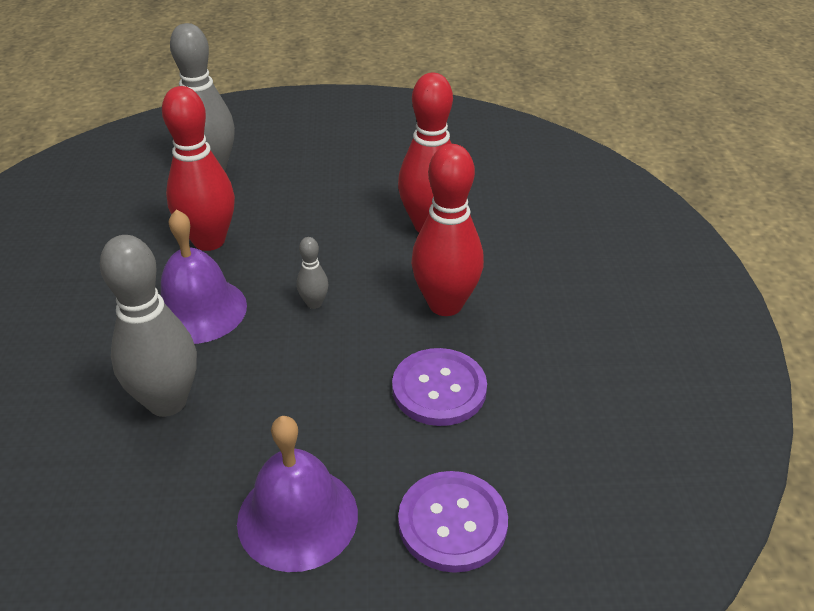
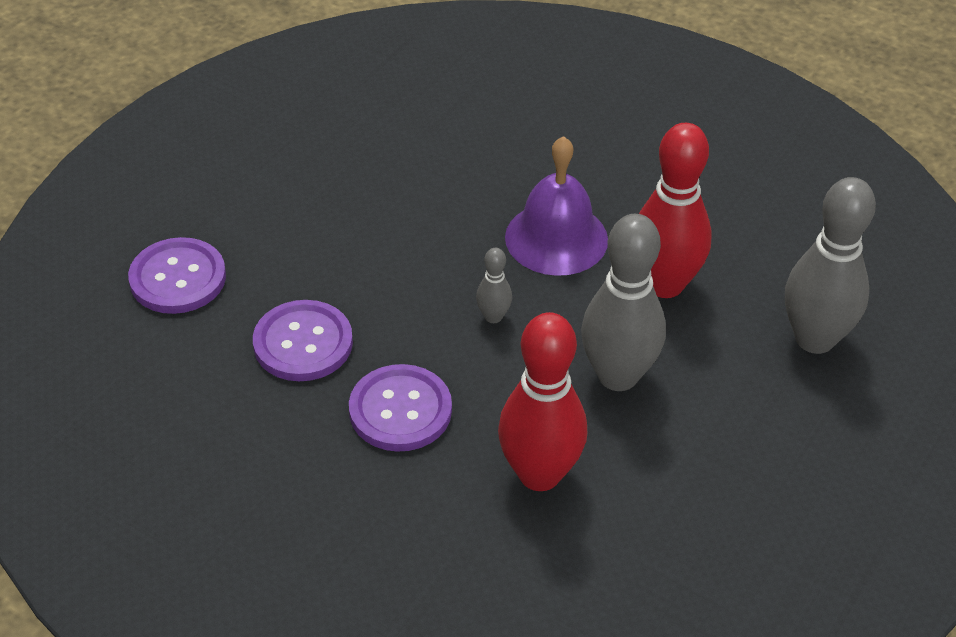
camera: 125 degrees right, 5 degrees up
(167, 402) = (454, 182): grey bowling pin -> grey bowling pin (618, 376)
(297, 517) = (271, 205): purple bell -> none
(445, 304) = (400, 410): red bowling pin -> purple button

